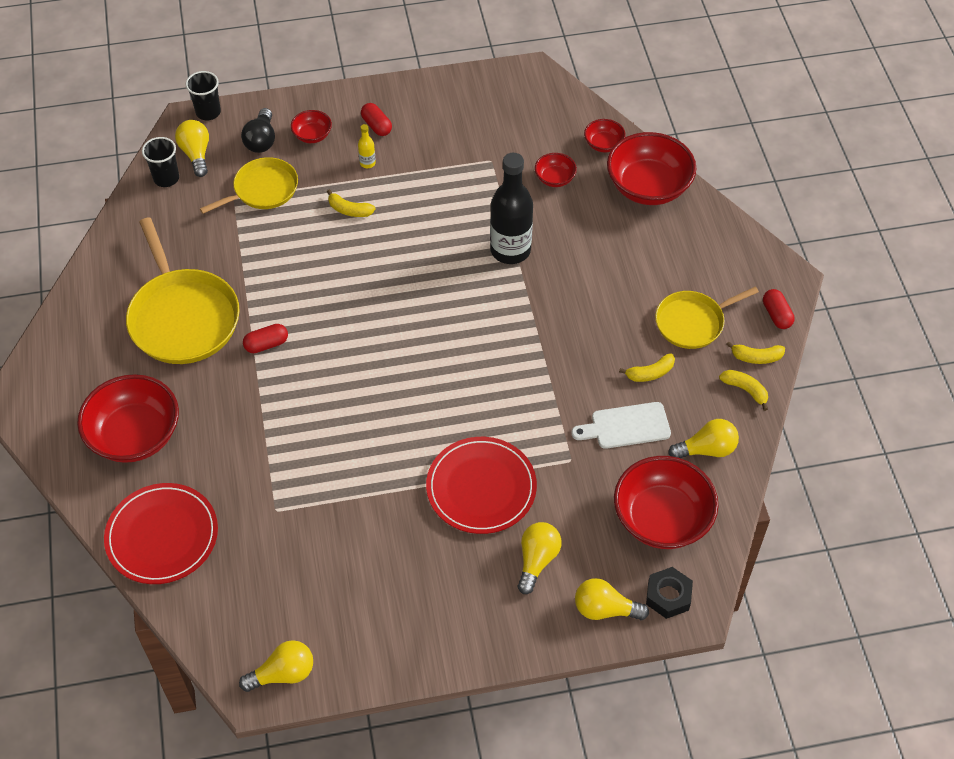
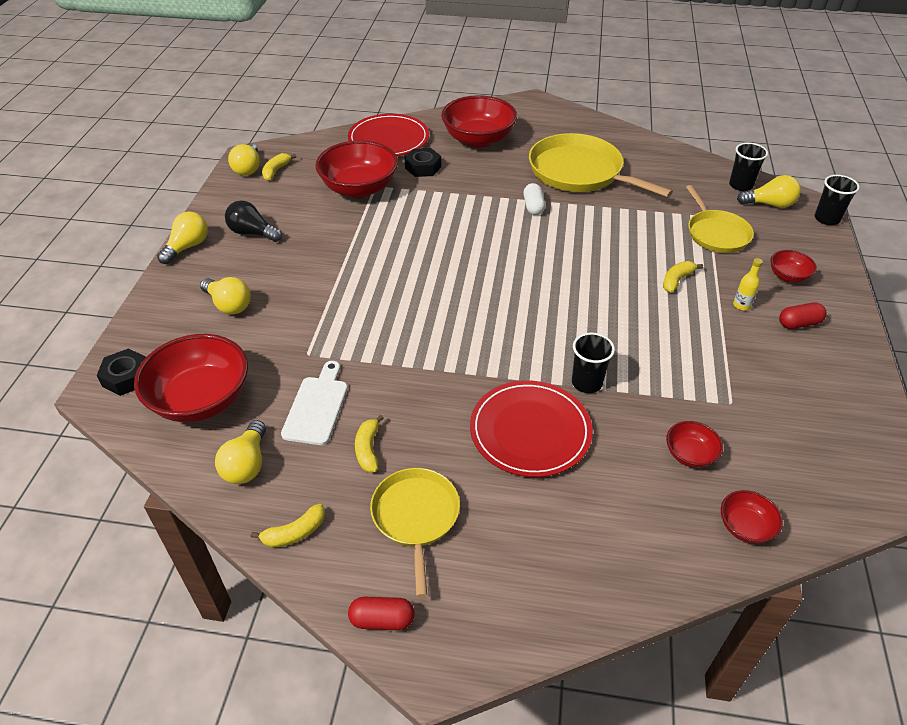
camera: 110 degrees right, 10 degrees down
(183, 317) = (579, 172): yellow pan -> yellow pan turned 45 degrees clockwise
(219, 474) = (423, 167): none -> black nut
(261, 140) = (784, 243): black light bulb -> black light bulb (252, 233)
(266, 344) = (533, 206): red capsule -> white capsule
(481, 487) = (320, 290): red plate -> red plate (530, 431)
(510, 250) = (587, 383): black bottle -> black cup
(605, 609) = (152, 332): yellow light bulb -> yellow light bulb (187, 247)
(648, 187) = (654, 552): red bowl -> red bowl (359, 188)
(756, 357) = (332, 565): yellow banana -> yellow banana (276, 171)

